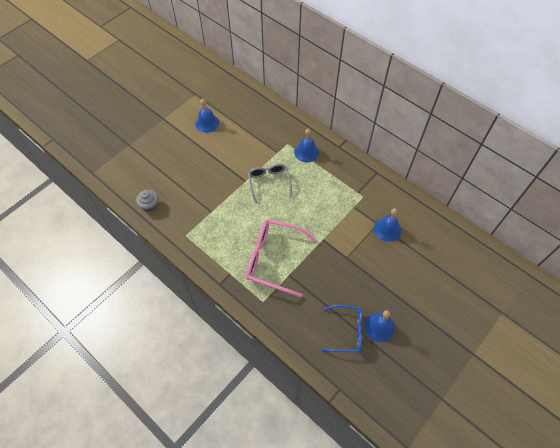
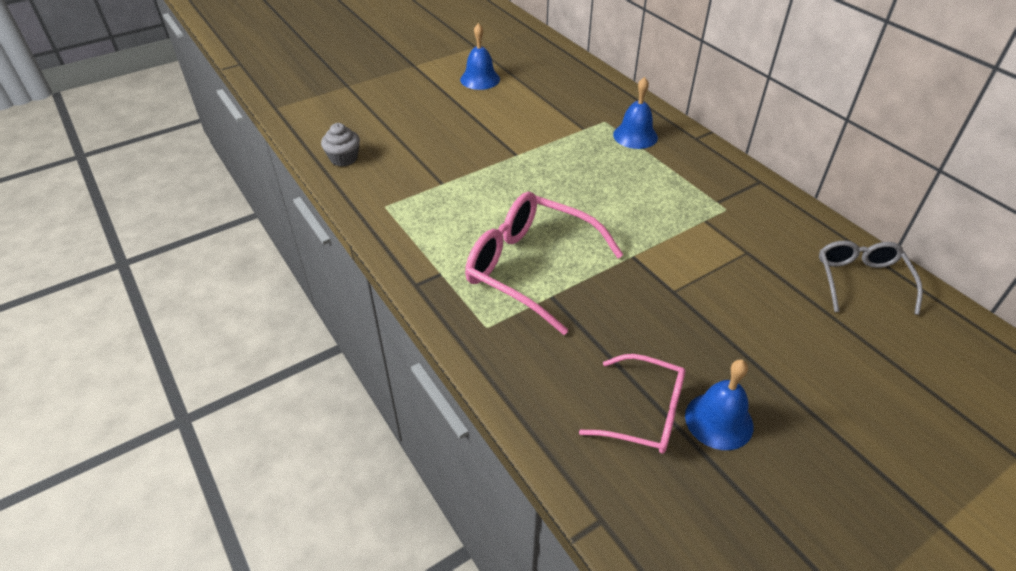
camera: 15 degrees right, 15 degrees down
(269, 183) = (557, 163): grey glasses -> grey glasses (861, 281)
(346, 331) = (643, 413): blue glasses -> pink glasses
(387, 229) = (766, 263): blue bell -> none

